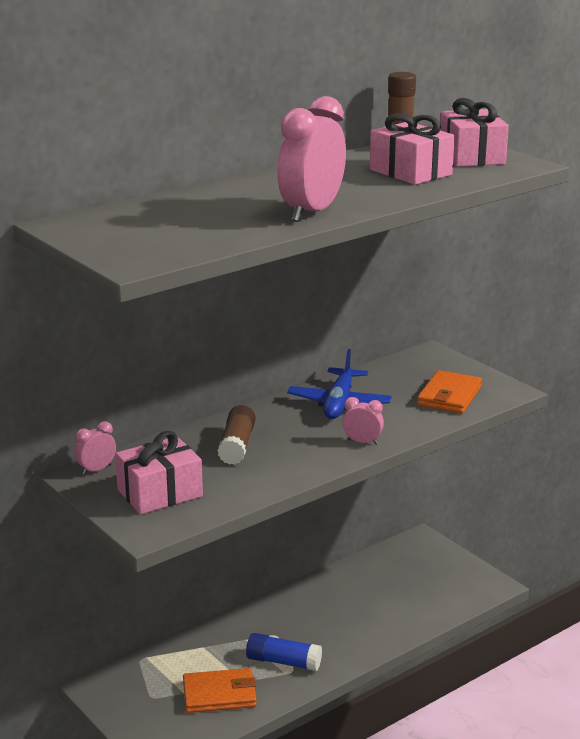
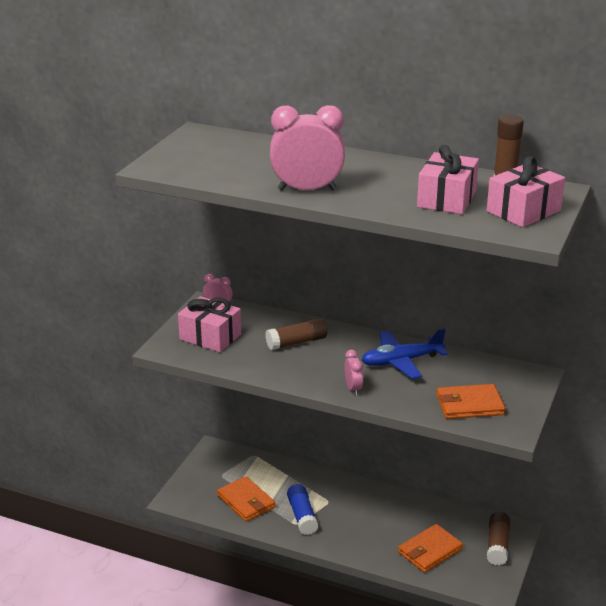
camera: 60 degrees right, 5 degrees up
(410, 600) = (430, 551): none -> orange wallet
(434, 558) = (497, 545): none -> brown glue stick

